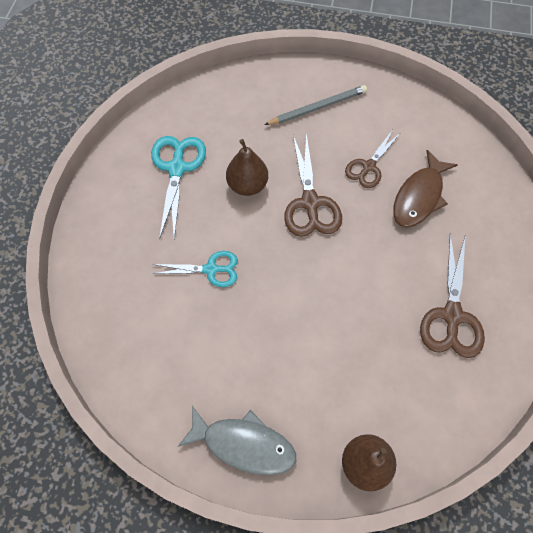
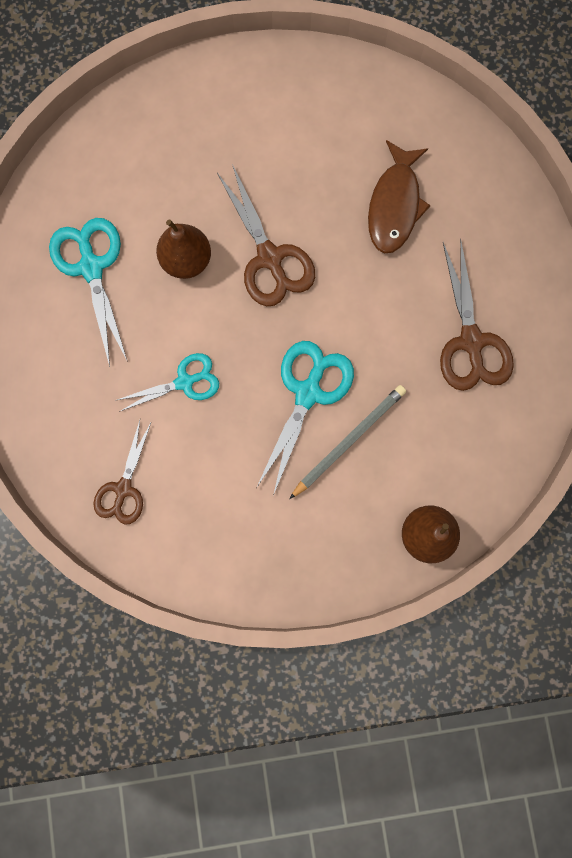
camera: 20 degrees left, 15 degrees up
(243, 444) = (295, 561): grey fish -> none
(304, 310) = (308, 393): none -> turquoise scissors
(317, 107) = (233, 122): grey pencil -> grey pencil (348, 441)
(368, 167) = (323, 185): brown scissors -> brown scissors (123, 489)

